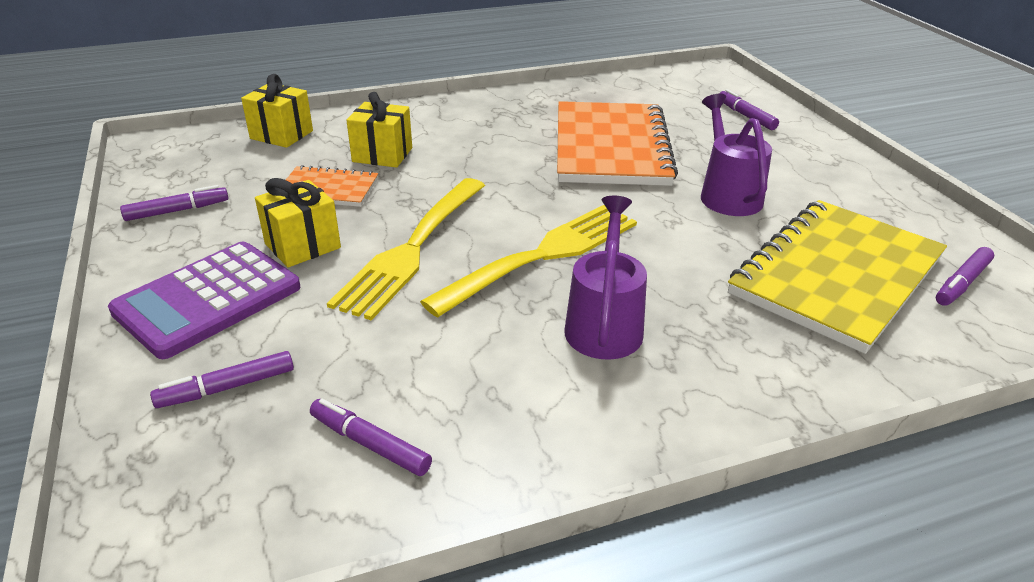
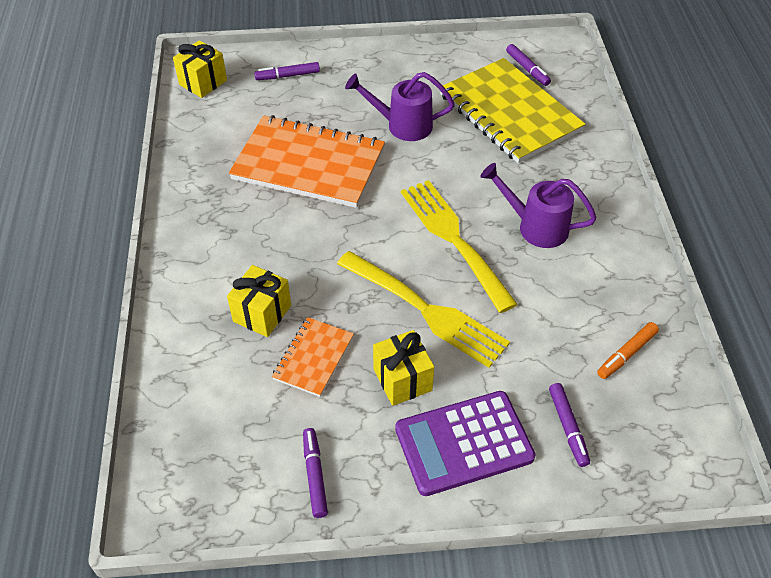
camera: 75 degrees left, 15 degrees up
(208, 299) = (464, 443): purple calculator -> purple calculator turned 105 degrees clockwise
(281, 135) = (183, 391): yellow gift -> yellow gift (203, 82)
(370, 444) = (626, 354): purple marker -> orange marker

